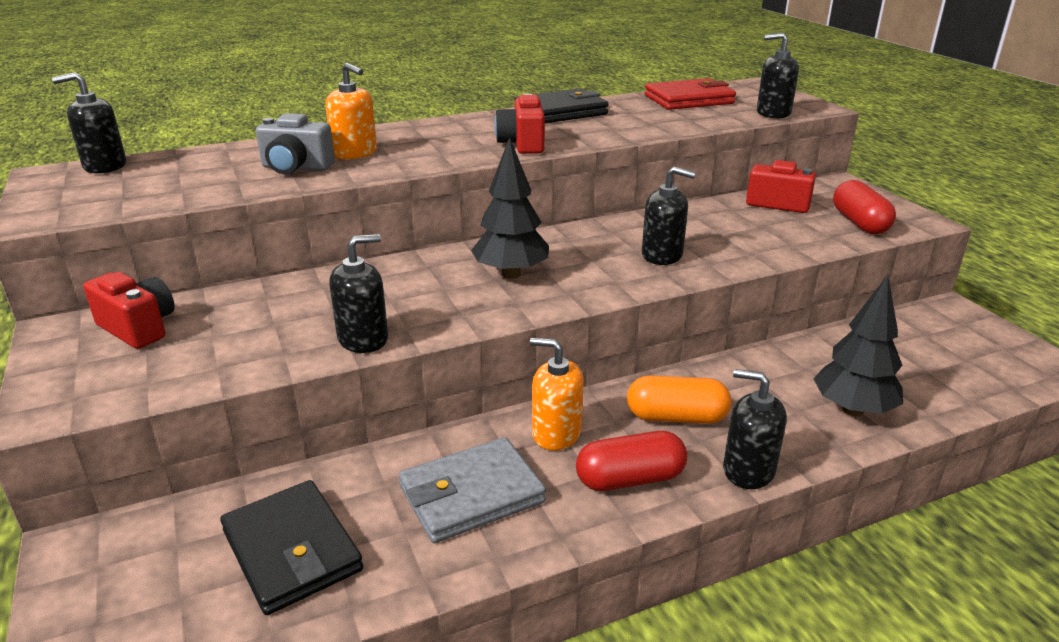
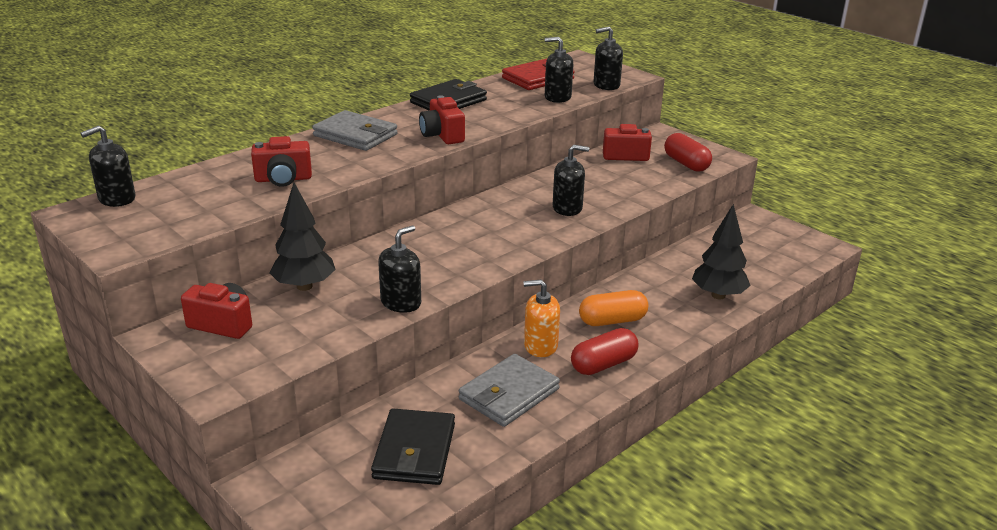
camera: 20 degrees left, 0 degrees up
(292, 550) = (414, 451): black wallet -> black wallet turned 60 degrees clockwise
(296, 168) = (283, 179): grey camera -> red camera
(355, 153) = (318, 160): orange soap dispenser -> none
(422, 134) = (355, 135): none -> grey wallet
(511, 274) = (470, 238): black tree -> black tree (304, 286)
(748, 470) = (672, 344): black soap dispenser -> black soap dispenser (557, 97)

